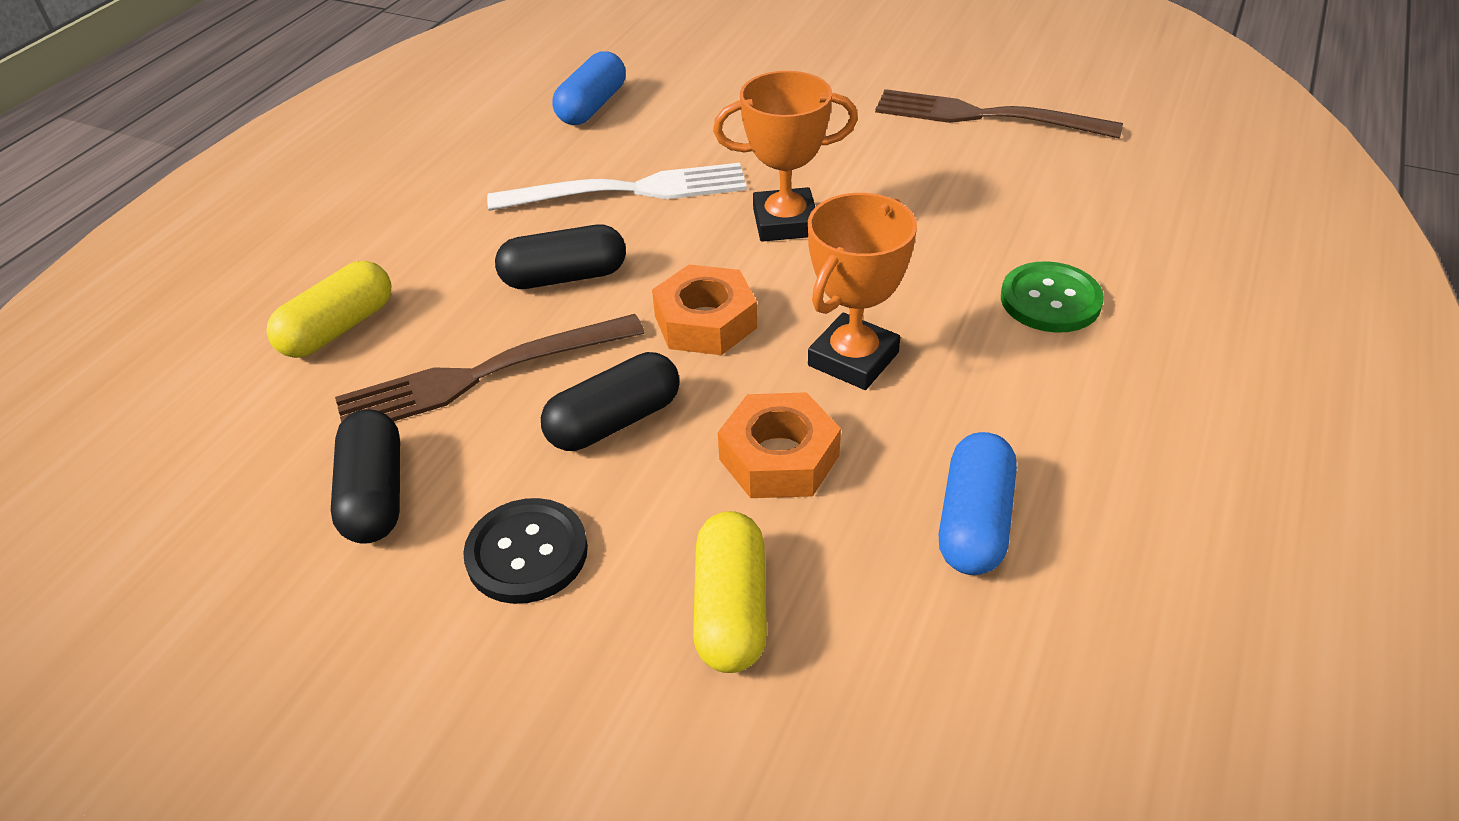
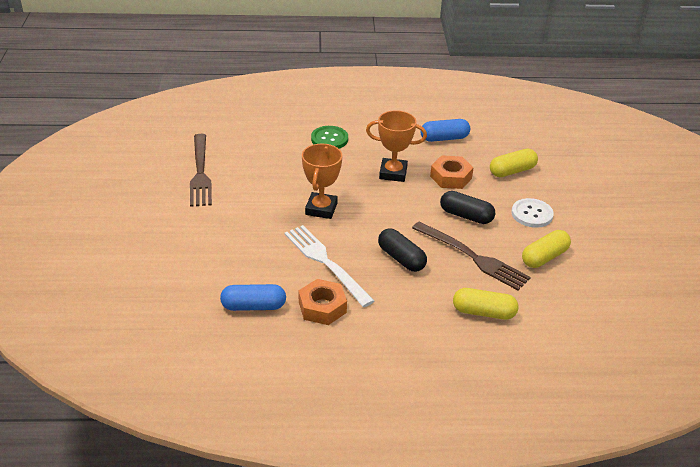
camera: 120 degrees left, 5 degrees down
(374, 494) = (544, 257): black capsule -> yellow capsule
(527, 553) = (532, 214): black button -> white button
(705, 322) = (399, 211): orange nut -> orange nut (322, 307)
(785, 222) = (321, 209): orange trophy -> orange trophy turned 45 degrees clockwise

